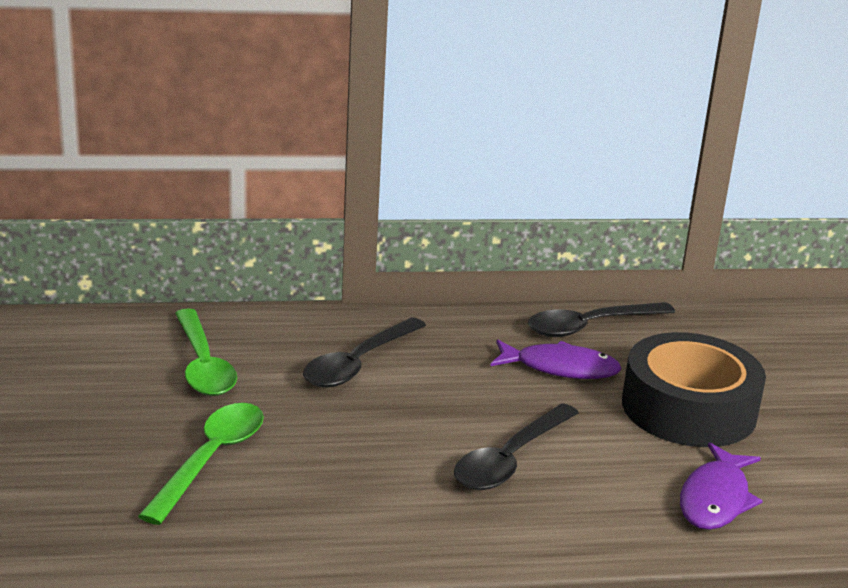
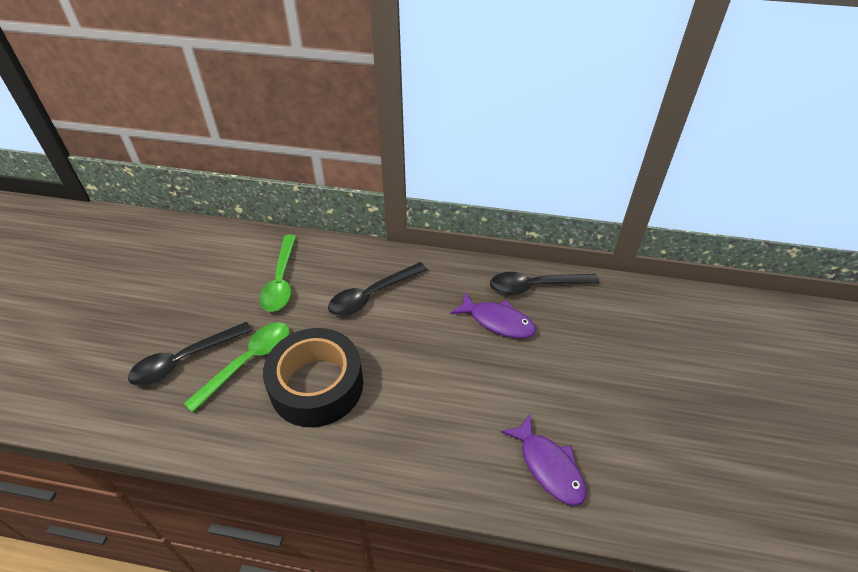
camera: 20 degrees right, 20 degrees up
(510, 459) = (427, 399): black spoon -> black spoon (184, 360)
(688, 408) = (568, 375): black tape -> black tape (316, 385)
(715, 499) = (548, 466): purple fish -> purple fish turned 75 degrees counterclockwise

